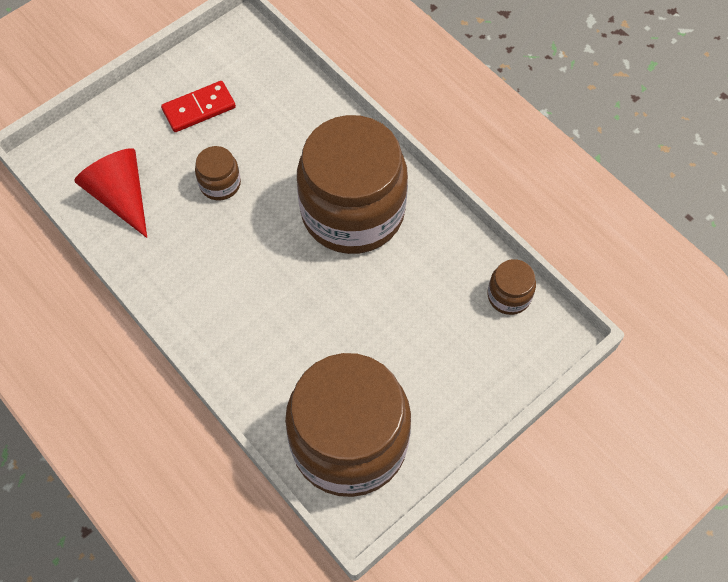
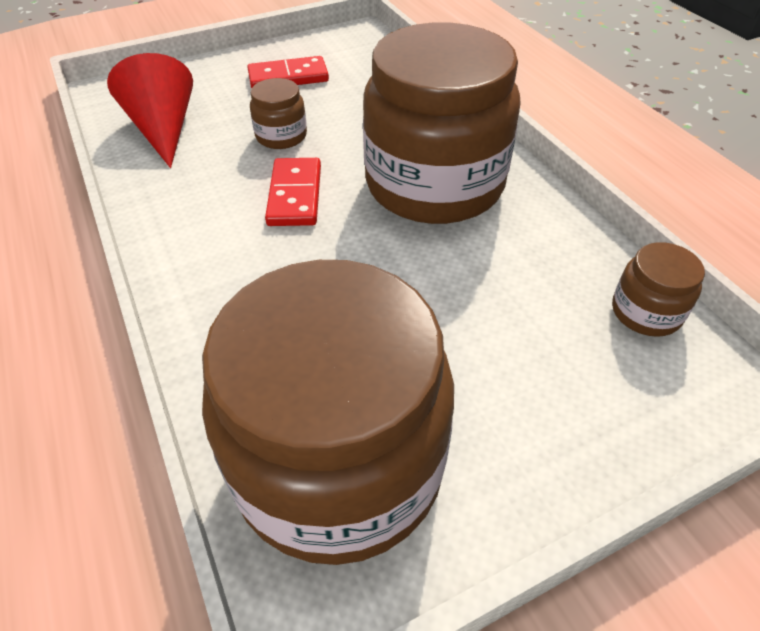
camera: 15 degrees right, 15 degrees down
(253, 245) = (294, 195): none -> red domino

